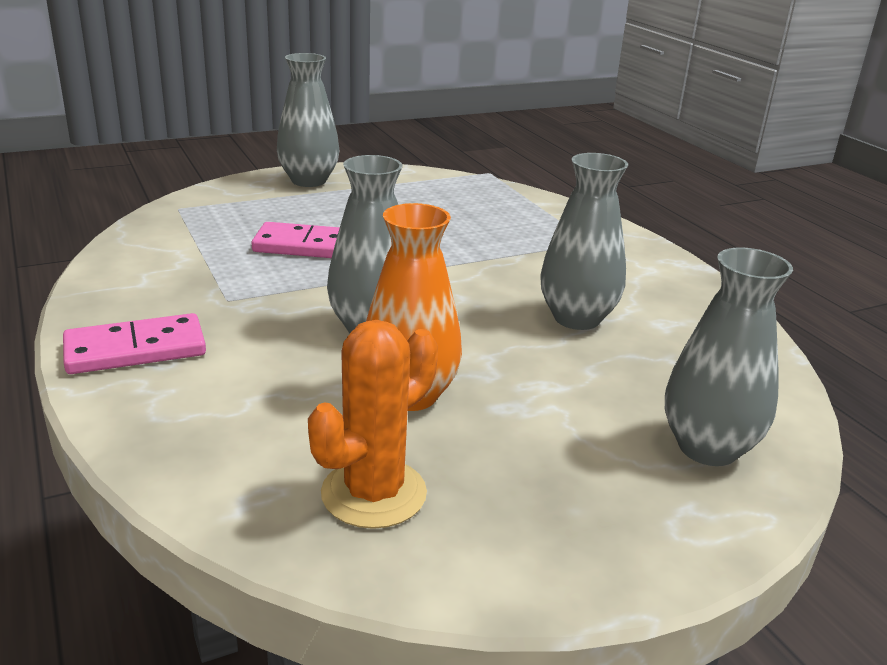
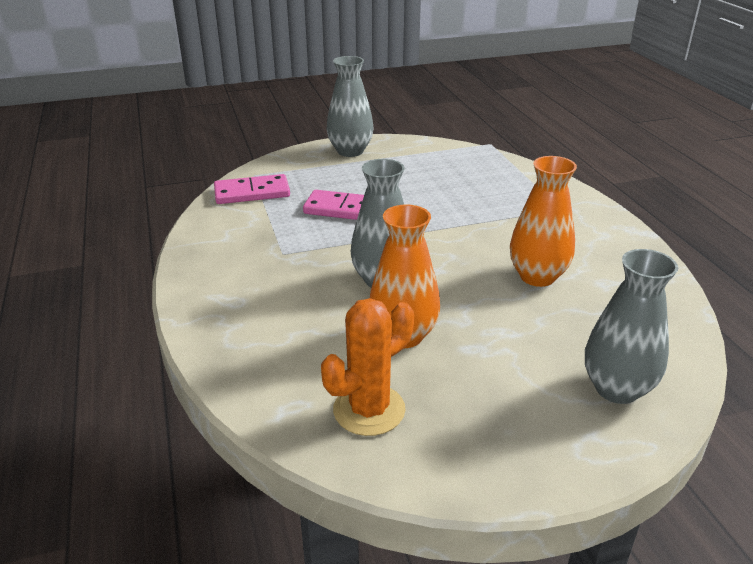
camera: 10 degrees right, 5 degrees up
(135, 349) = (218, 292): pink domino -> pink domino (252, 193)
(576, 318) = (537, 276): grey vase -> orange vase

